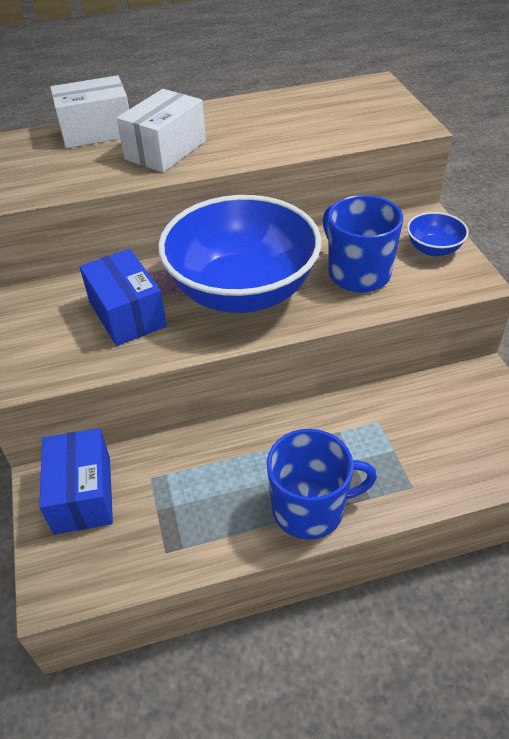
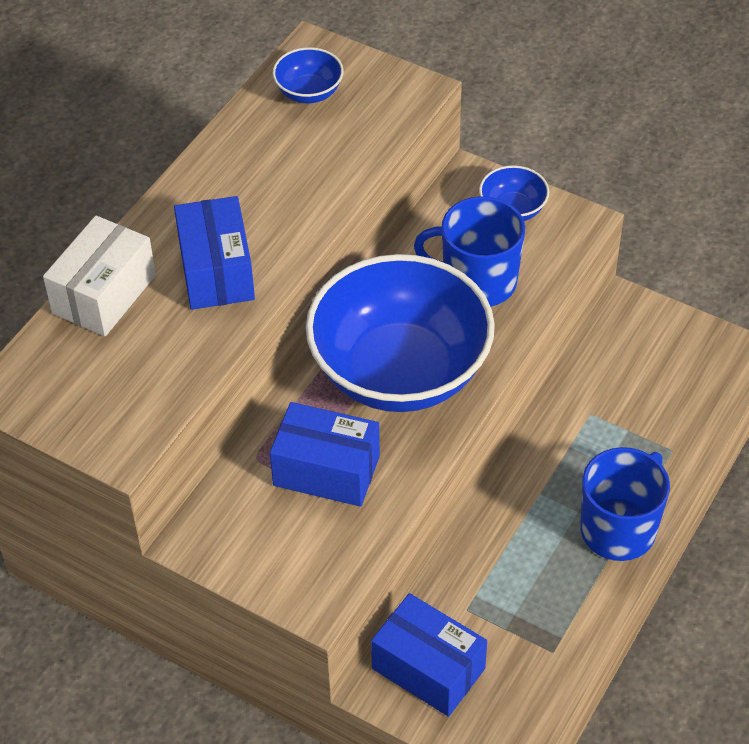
camera: 45 degrees left, 5 degrees up
(166, 150) = (216, 271): white box -> blue box
(344, 100) = (309, 92): none -> blue bowl

